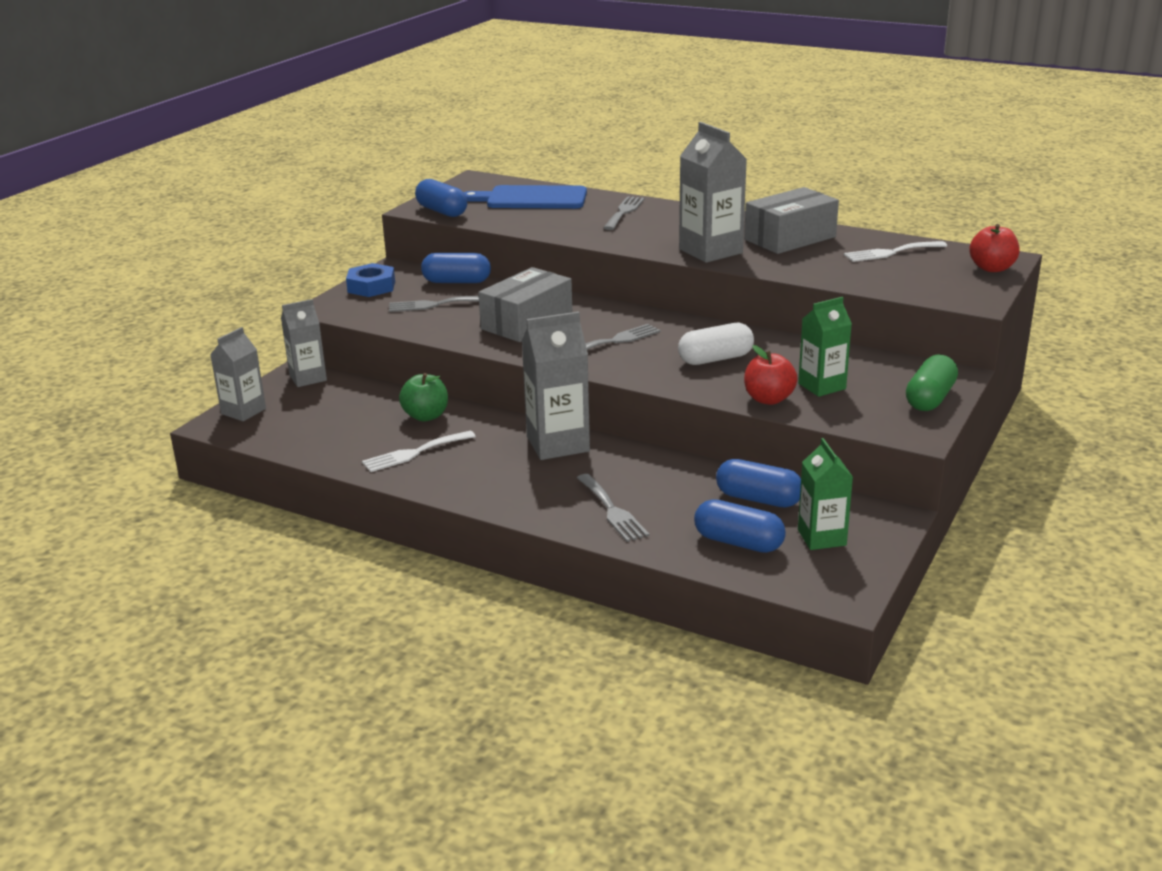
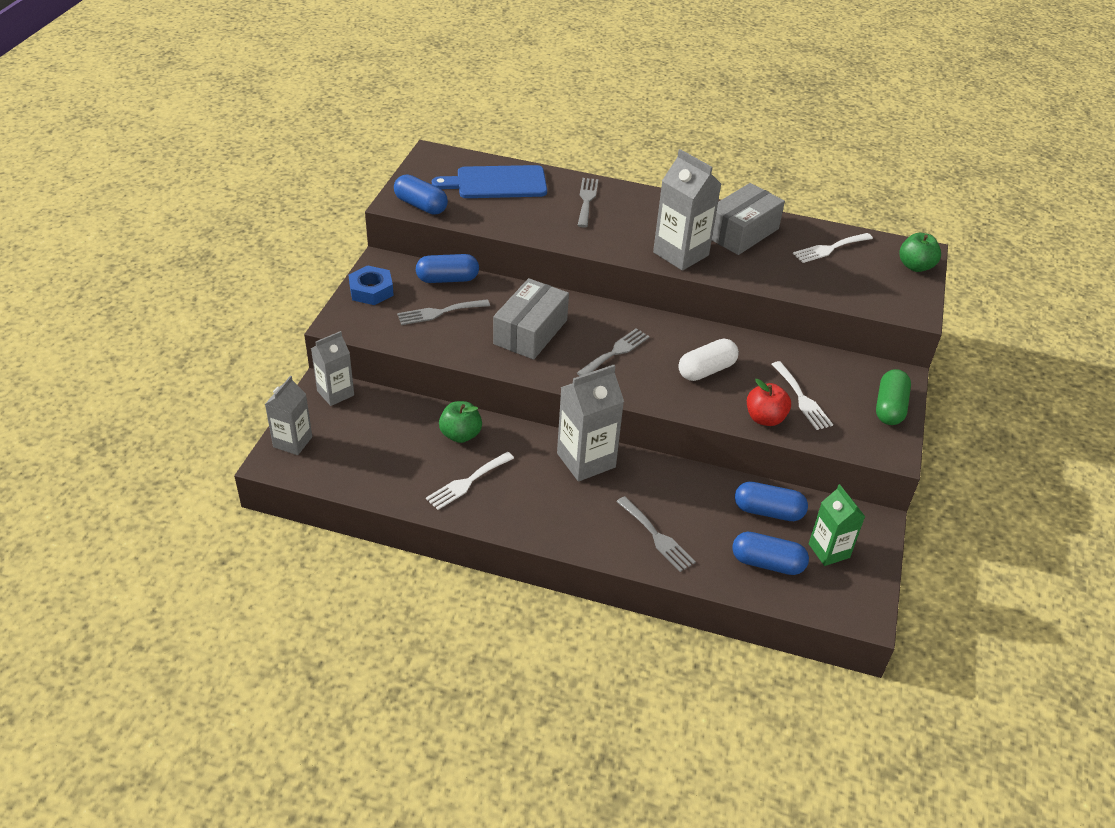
camera: 15 degrees left, 15 degrees up
(822, 386) = (802, 398): green carton -> white fork
(992, 268) = (915, 266): red apple -> green apple

